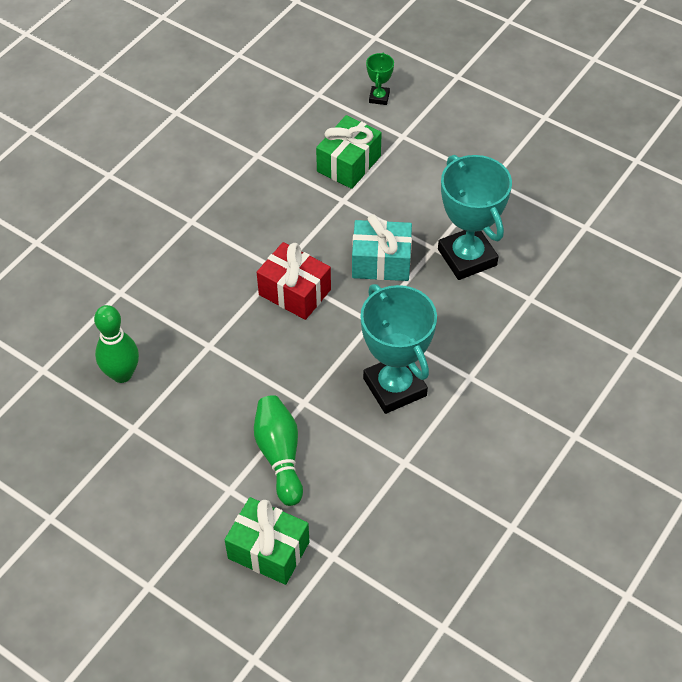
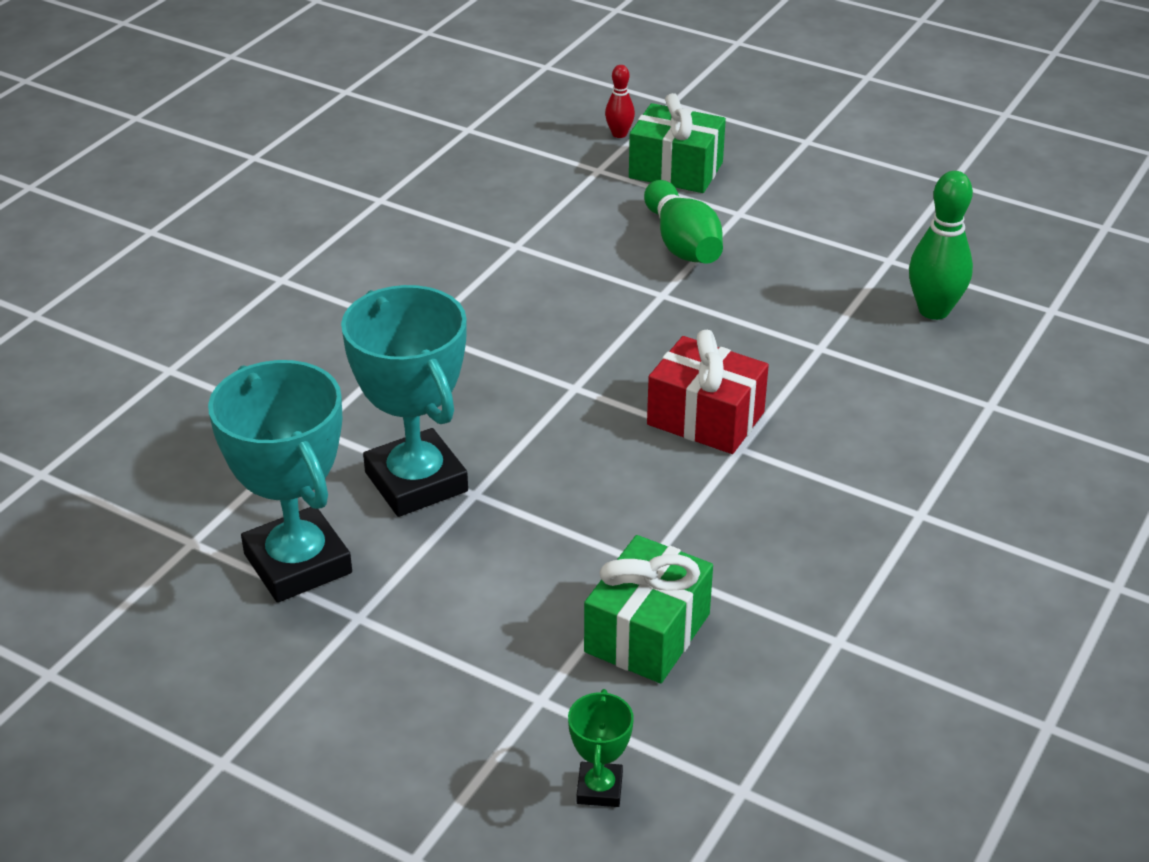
camera: 175 degrees right, 15 degrees down
(309, 608) = (619, 134): none -> red bowling pin
(381, 262) = (566, 467): turquoise gift -> none
(395, 387) = (533, 315): turquoise trophy -> turquoise trophy (297, 563)

